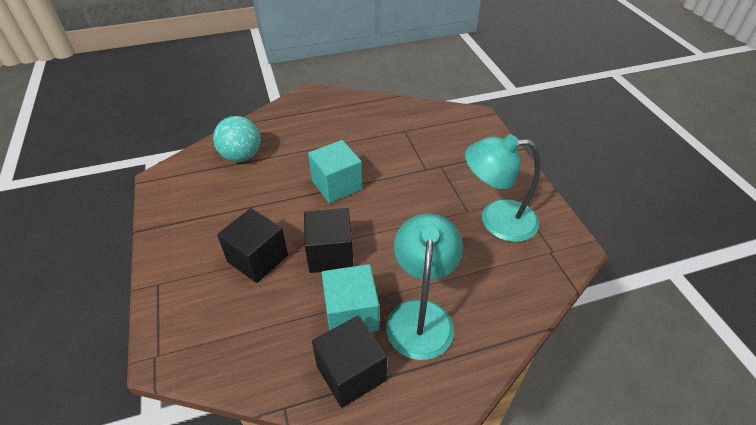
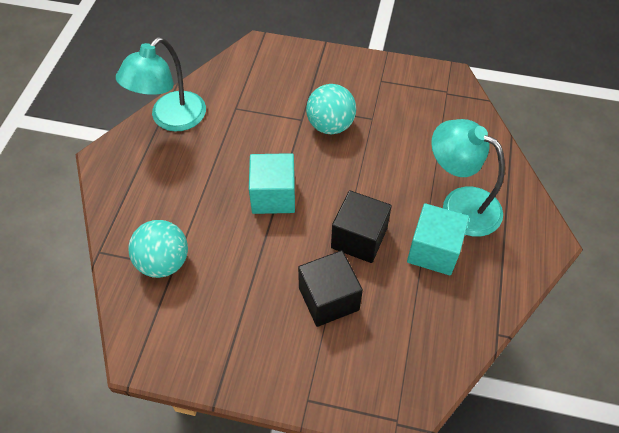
camera: 60 degrees left, 10 degrees up
(351, 373) = (488, 275): black cube -> none
(435, 188) = (330, 125): none -> turquoise ball
(496, 220) = (394, 106): turquoise lamp -> turquoise lamp (171, 119)

